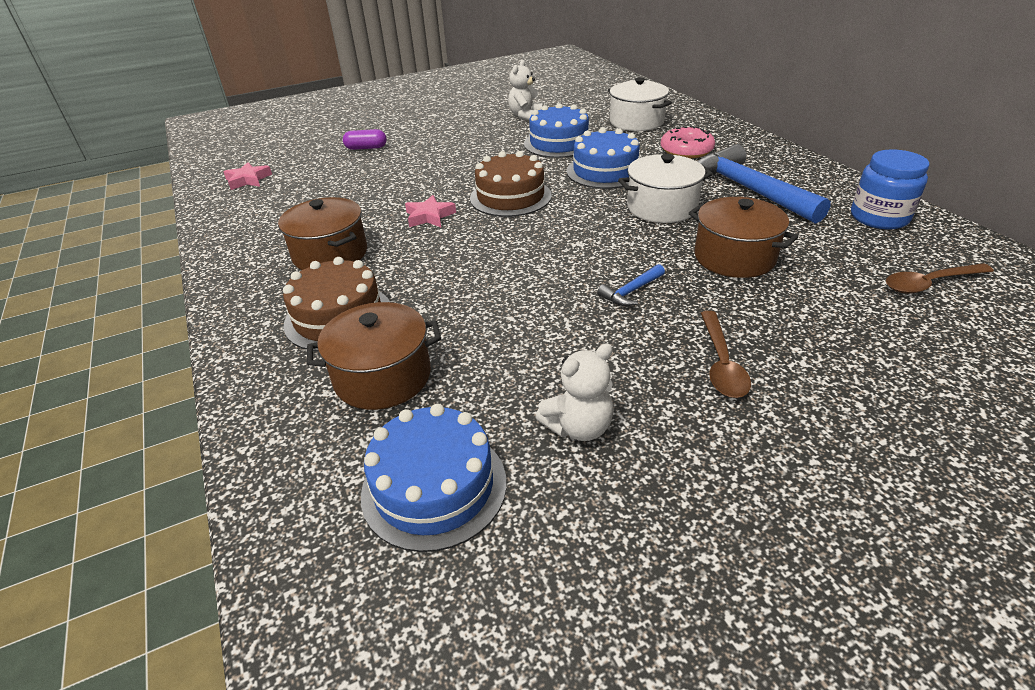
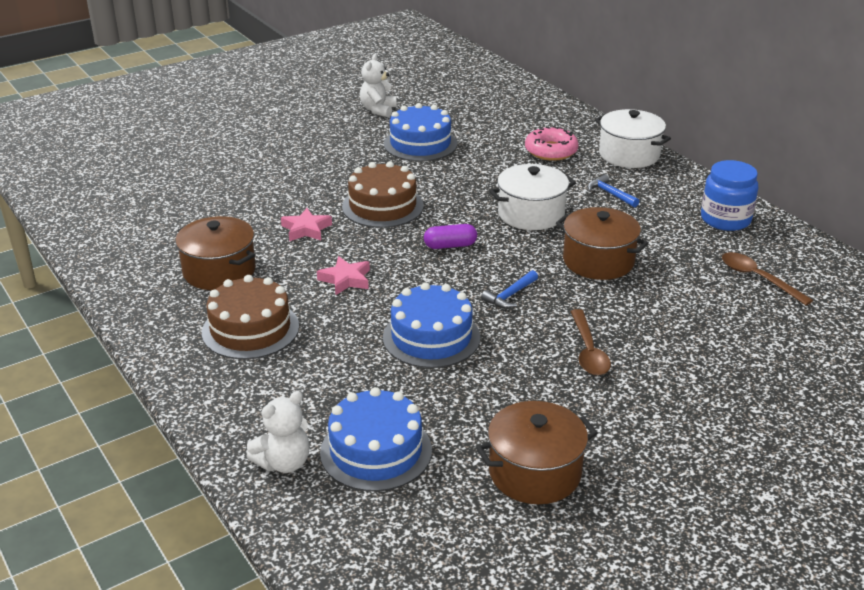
camera: 10 degrees left, 5 degrees down
(248, 180) = (95, 193): pink star -> pink star (346, 279)
(366, 148) = (212, 152): purple capsule -> purple capsule (450, 245)
(382, 377) = (309, 376): brown pot -> brown pot (534, 472)
(578, 427) = (480, 404): white teddy bear -> white teddy bear (284, 463)
(605, 171) = (472, 176): blue cake -> blue cake (431, 337)
(636, 122) = (498, 117): white pot -> white pot (629, 155)
(747, 189) = (610, 194): blue hammer -> blue hammer, size x0.42
(929, 283) = (758, 278): brown spoon -> brown spoon turned 75 degrees clockwise

